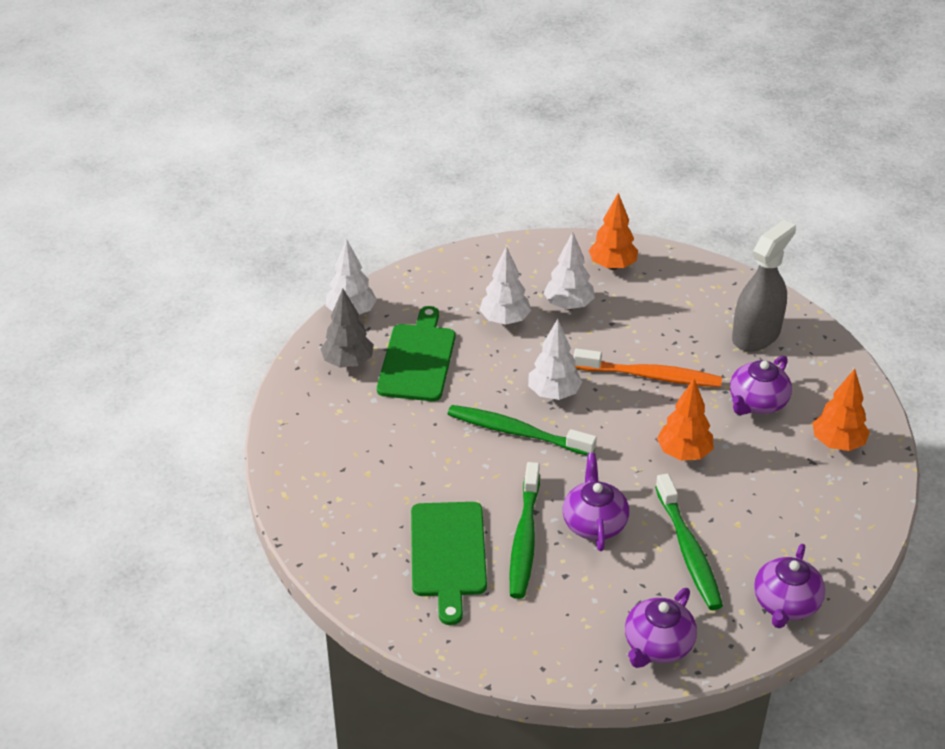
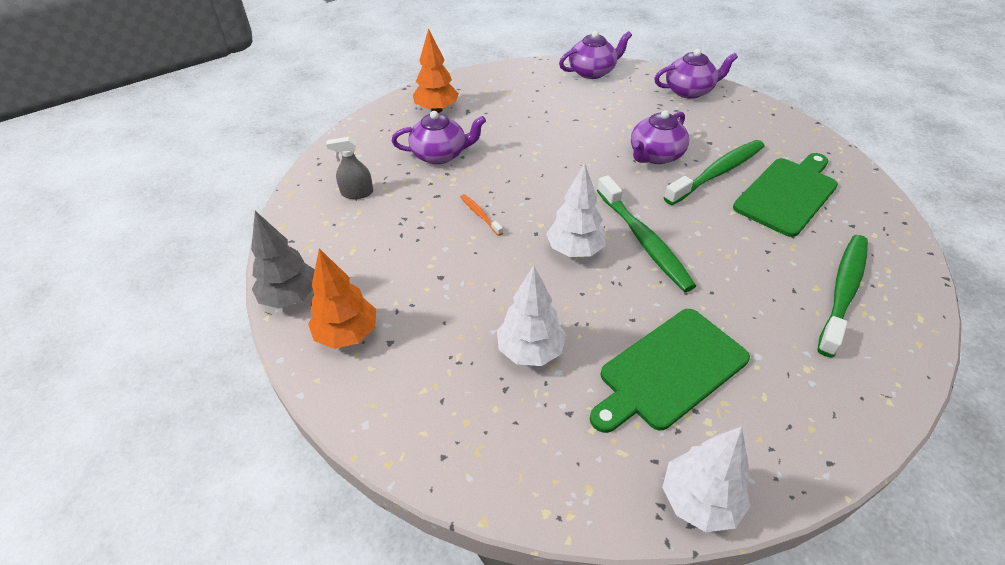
camera: 135 degrees left, 5 degrees up
(348, 363) = (757, 423): grey tree -> grey tree (291, 297)
(568, 305) = (450, 321): white tree -> none
(650, 376) = (480, 215): orange toothbrush -> orange toothbrush, size x0.46
(684, 453) = (537, 156): orange tree -> none
(688, 550) = (612, 114): green toothbrush -> green toothbrush (843, 291)
(756, 335) = (357, 193): grey spray bottle -> grey spray bottle, size x0.50

